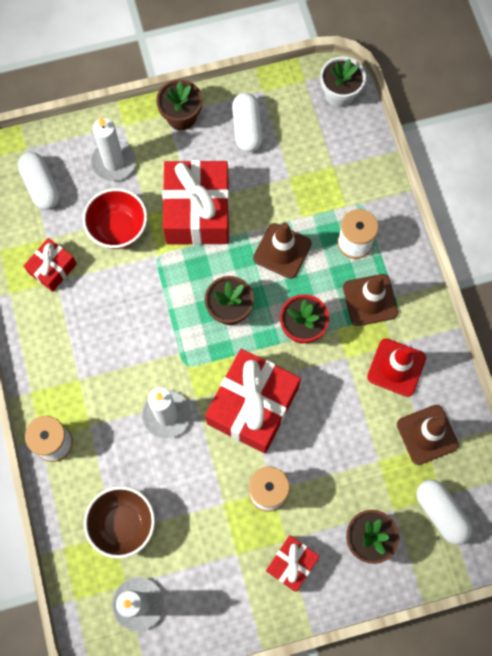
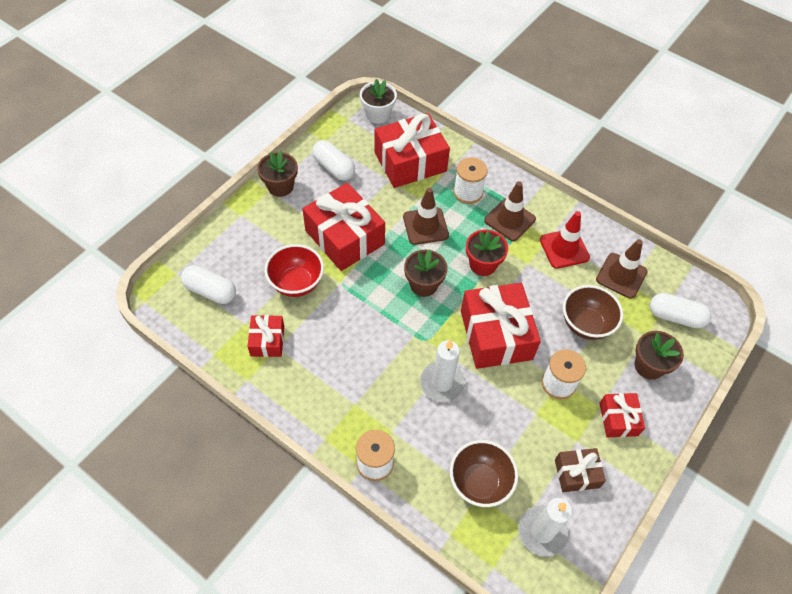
camera: 40 degrees left, 15 degrees down
(113, 162) = (254, 242): white candle -> none
(210, 581) = (576, 474): none -> brown gift
(326, 170) = (410, 162): none -> red gift
(345, 456) = (585, 324): none -> brown bowl

